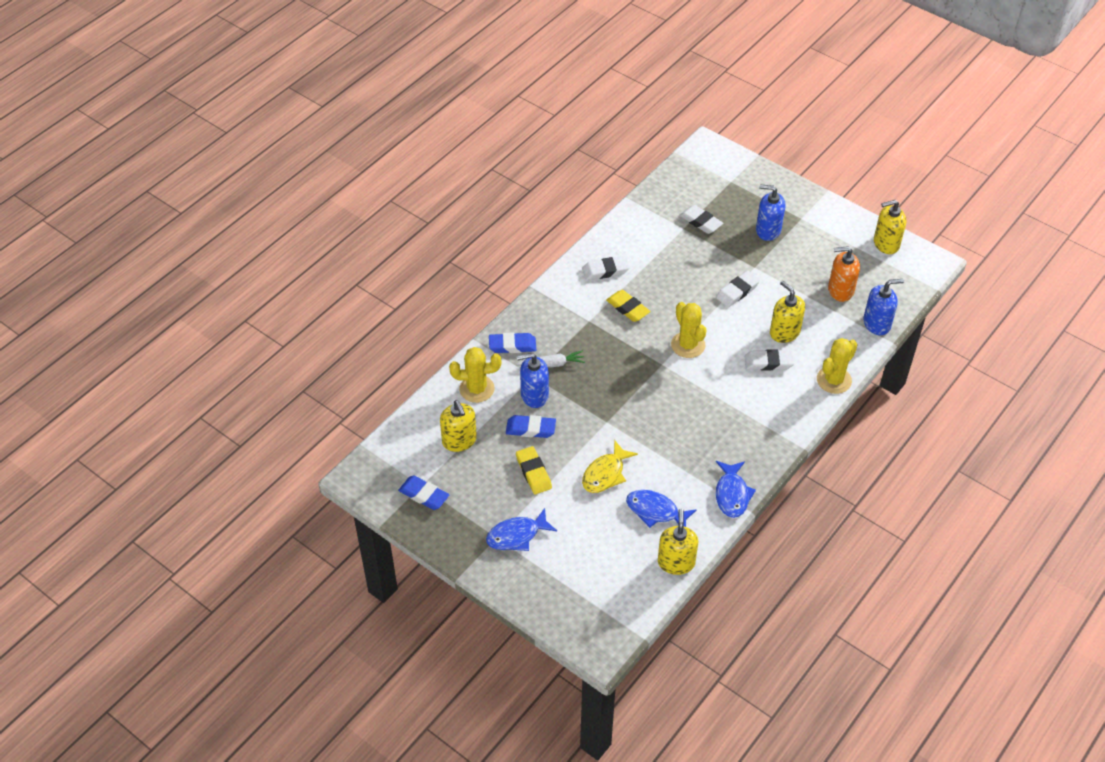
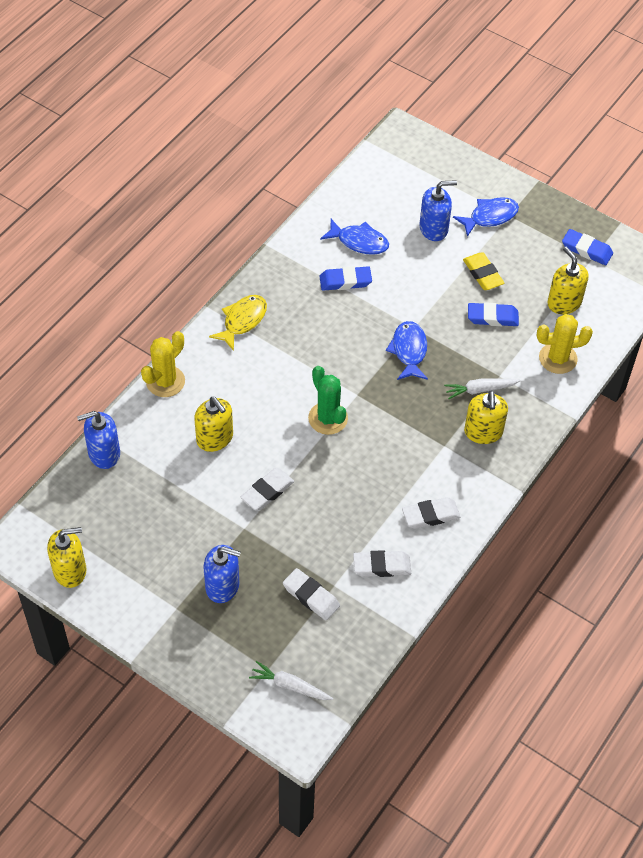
camera: 175 degrees right, 5 degrees up
(512, 345) = (528, 411): blue eraser -> blue eraser (345, 281)
(534, 395) = (494, 353): blue soap dispenser -> blue soap dispenser (433, 229)
(605, 474) = (410, 275): yellow fish -> yellow fish (242, 321)
(628, 308) = (399, 463): yellow eraser -> none
(676, 562) = (338, 199): yellow soap dispenser -> yellow soap dispenser (483, 432)
(688, 345) = (328, 418): yellow cactus -> green cactus
(714, 172) = (290, 686): none -> white carrot
(732, 494) = (284, 259): blue fish -> blue fish (409, 351)
(768, 362) = (236, 400): white eraser -> white eraser (382, 566)
(840, 290) = (140, 498): orange soap dispenser -> none

